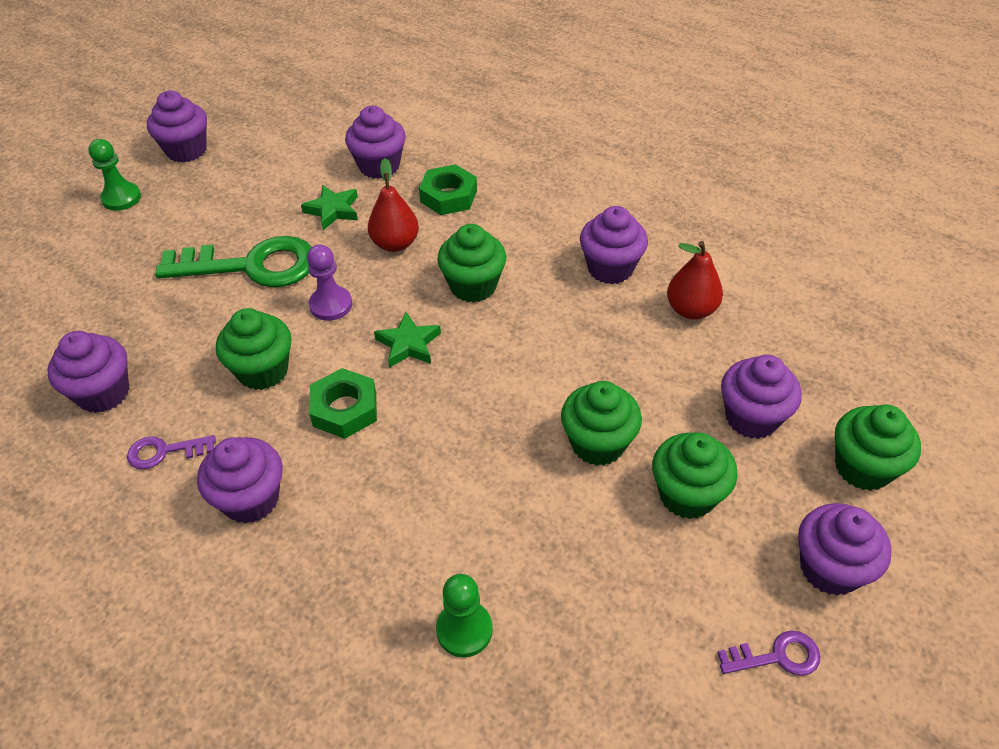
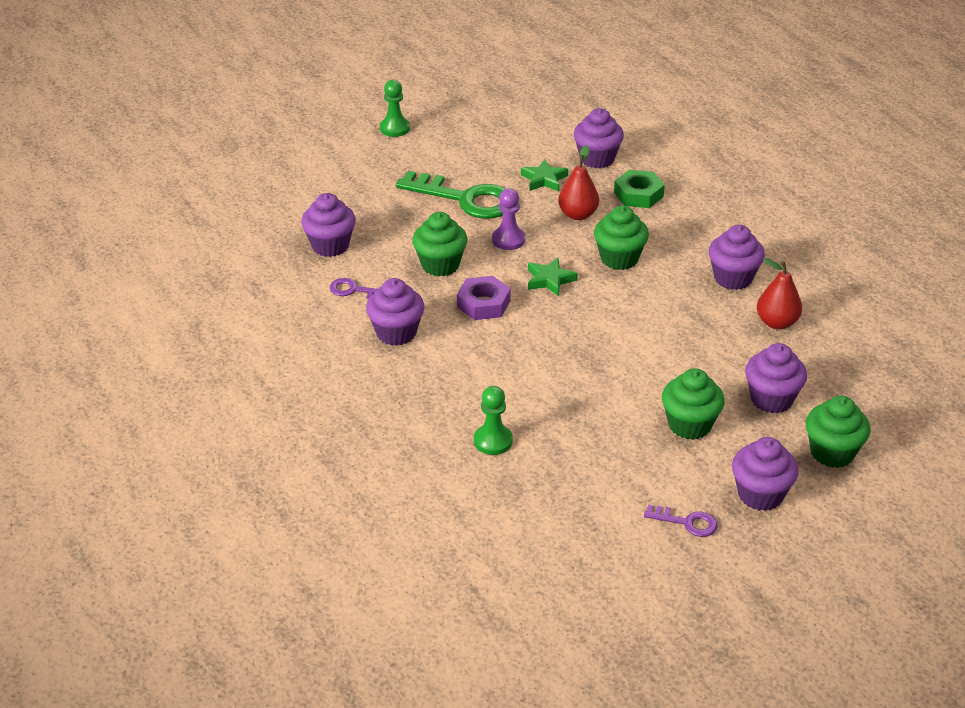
camera: 25 degrees right, 10 degrees down
(186, 150) = (456, 108): purple cupcake -> none
(344, 409) = (483, 304): green nut -> purple nut
(597, 443) = (646, 378): green cupcake -> none

